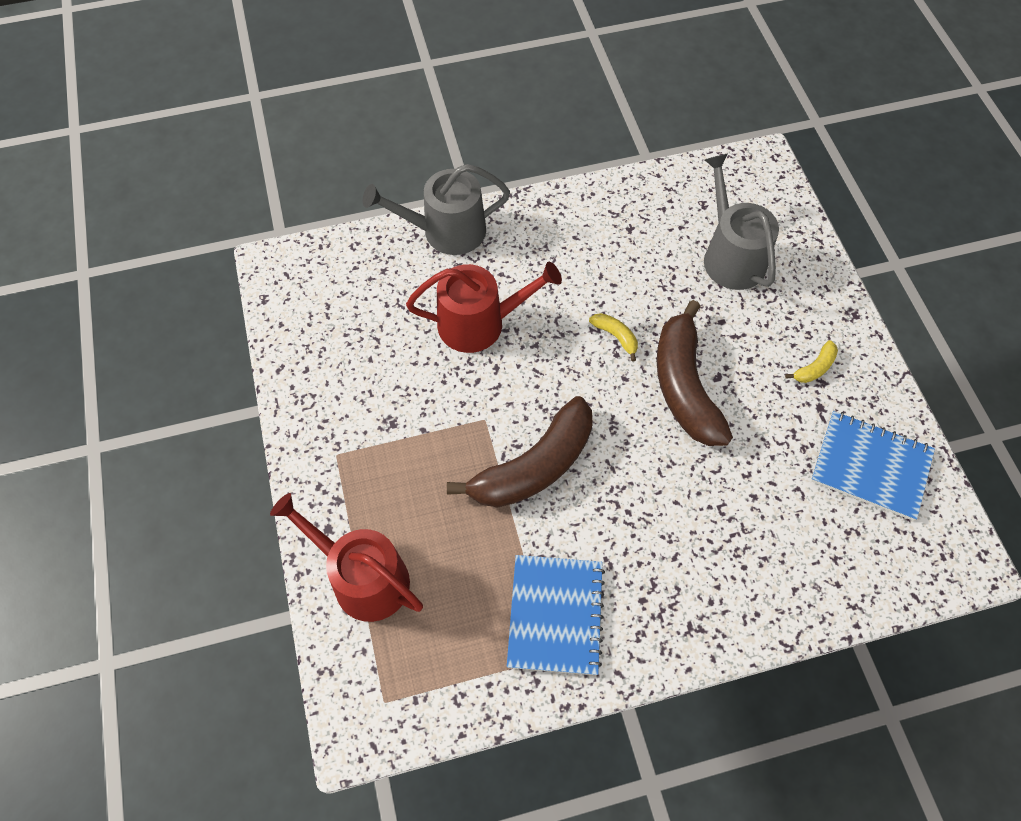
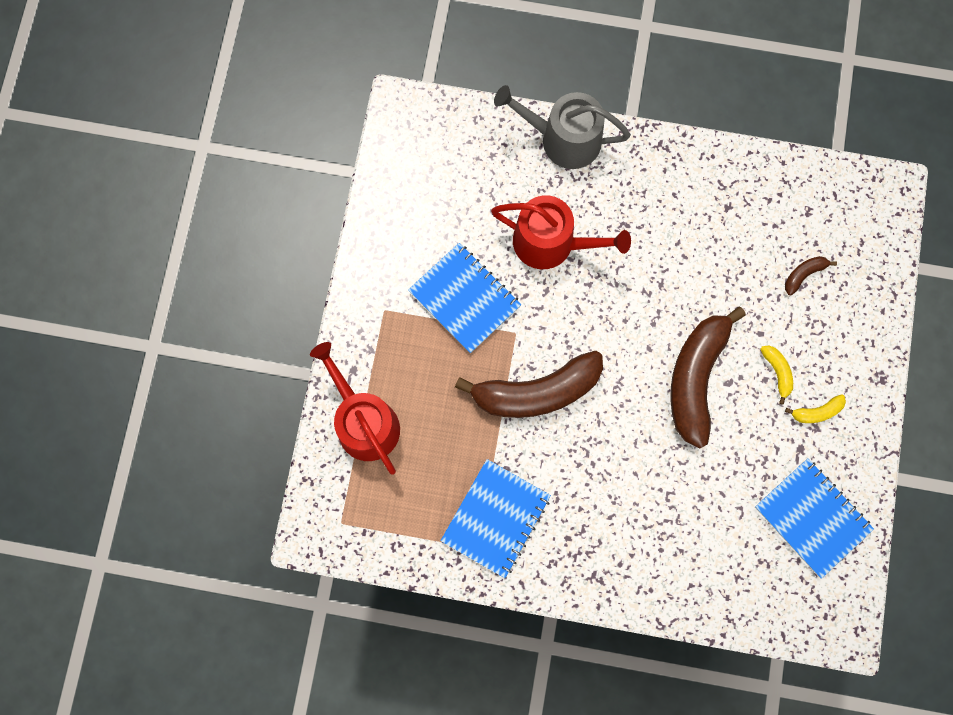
camera: 25 degrees right, 15 degrees up
(416, 409) = (464, 299): none -> blue notebook
(616, 337) = (661, 307): yellow banana -> yellow banana (777, 372)
(730, 256) = (804, 274): grey watering can -> brown banana

